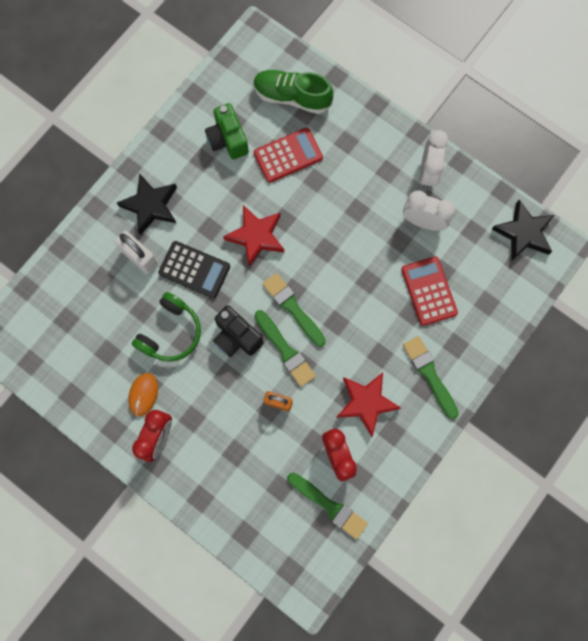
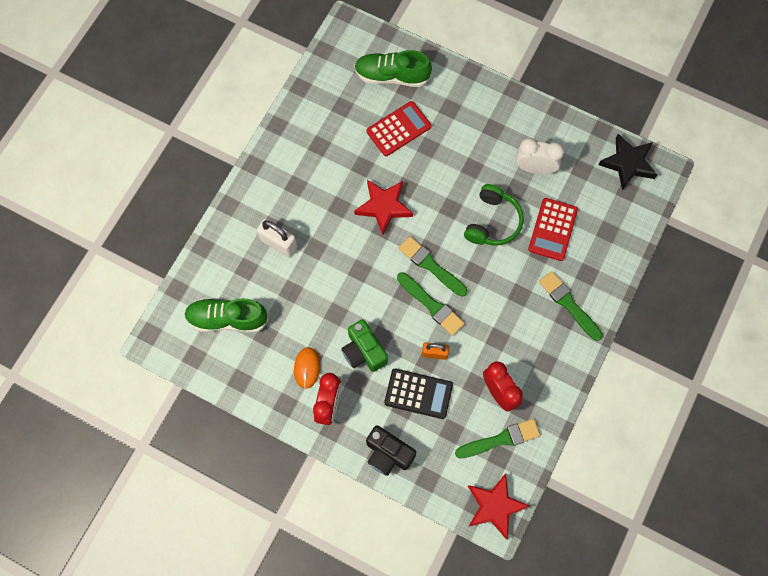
camera: 10 degrees left, 5 degrees down
(72, 328) = (227, 319): none -> green shoe
(151, 206) = (280, 195): black star -> none
(170, 332) = (321, 307): green headphones -> green headphones (492, 222)
(194, 270) = (332, 246): black calculator -> black calculator (418, 394)
(228, 139) = (340, 123): green camera -> green camera (364, 351)
(236, 337) = (384, 301): black camera -> black camera (388, 454)
(329, 506) = (501, 439): green brush -> green brush turned 45 degrees counterclockwise
(366, 403) = (516, 340): red star -> red star (495, 506)
(428, 172) = (530, 123): white clock -> none
(429, 291) = (552, 229): red calculator -> red calculator turned 135 degrees counterclockwise

